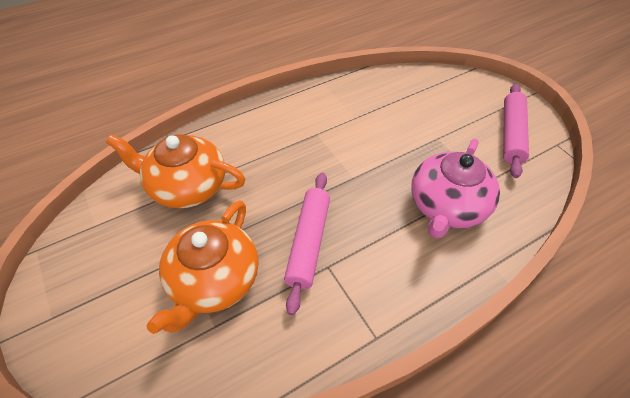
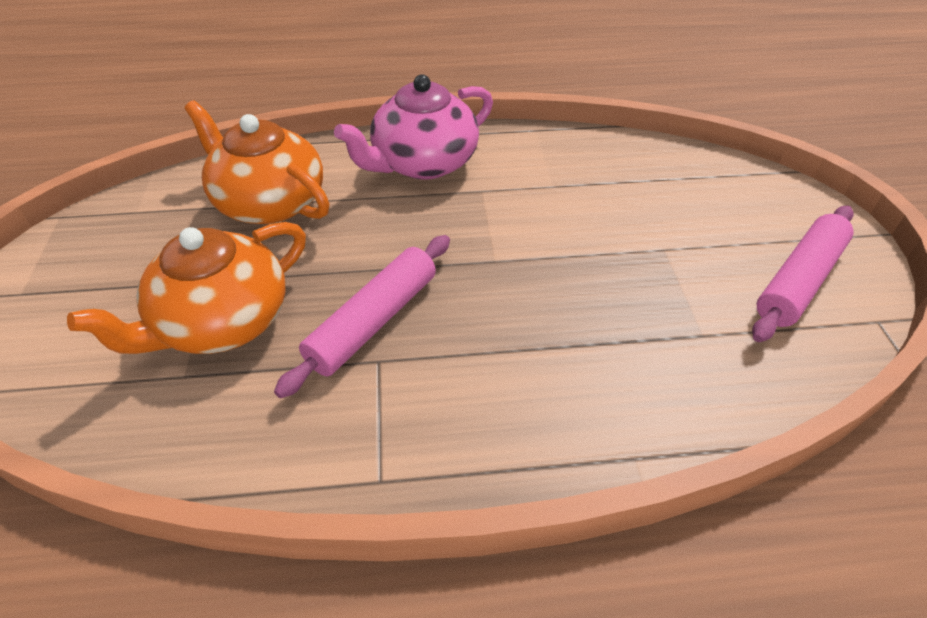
camera: 25 degrees right, 5 degrees down
(447, 206) = (614, 346): pink teapot -> pink teapot (423, 163)

